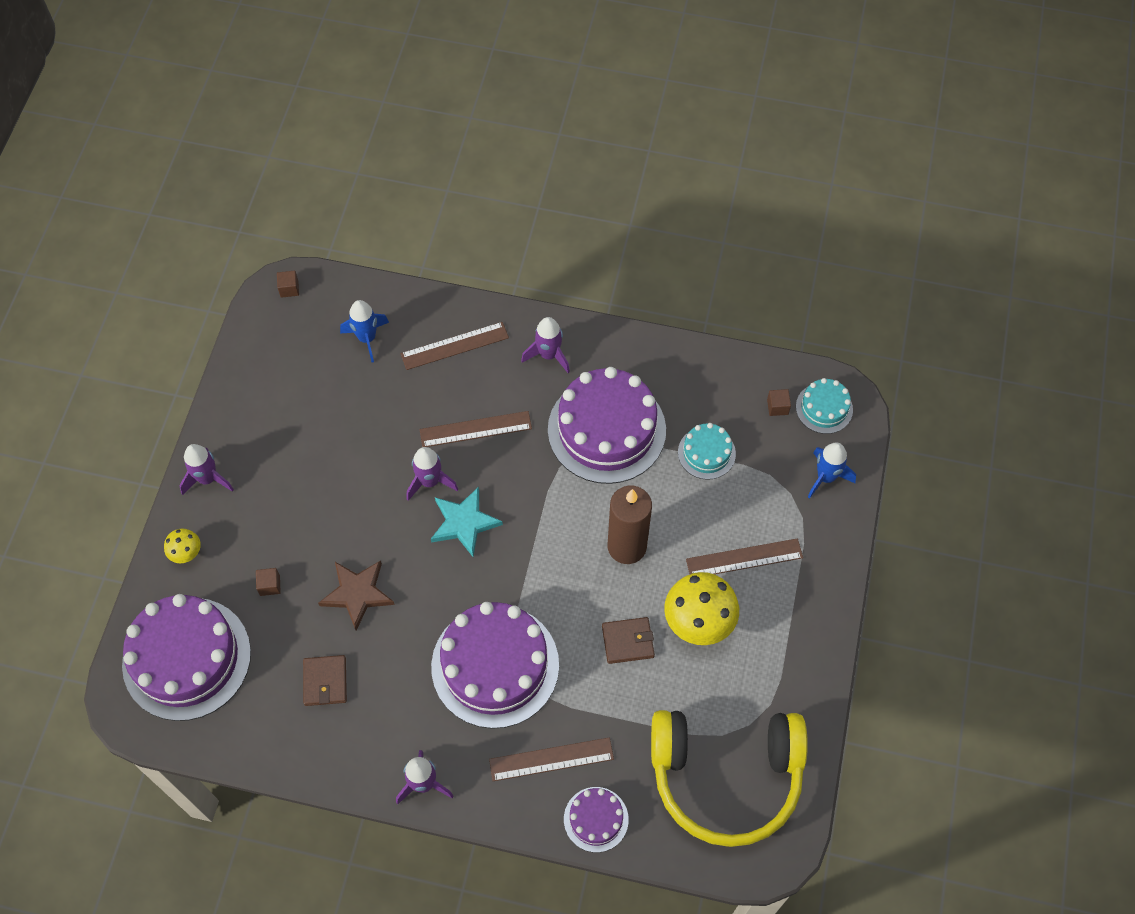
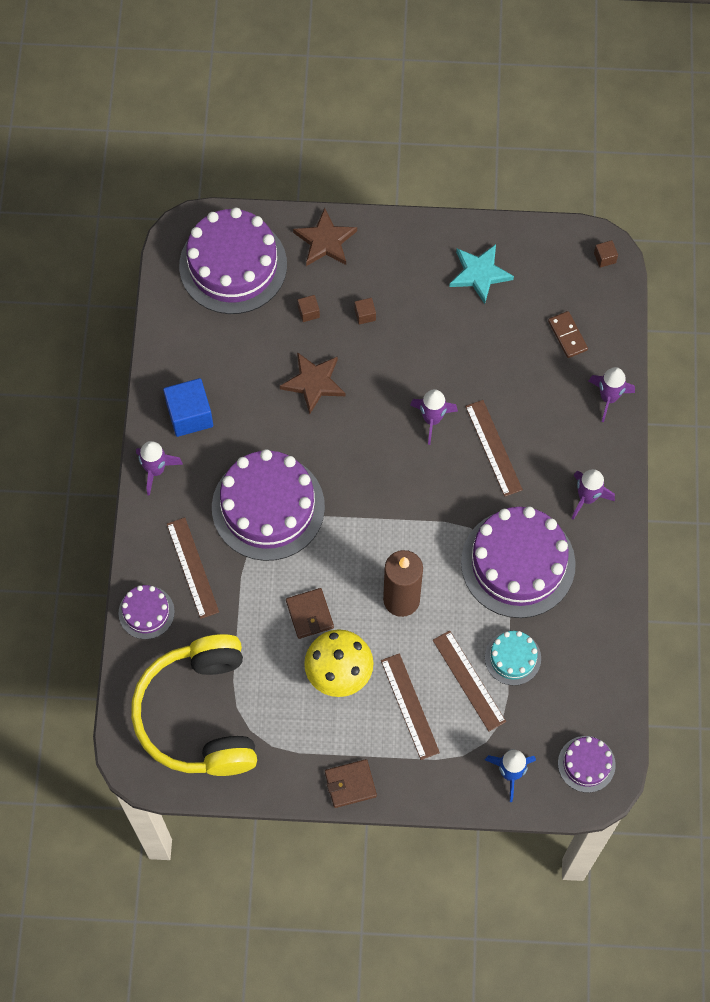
camera: 80 degrees right, 5 degrees up
(186, 553) = (325, 241): yellow mushroom -> brown star
(208, 479) = (397, 239): purple rocket -> purple rocket (608, 398)
(325, 681) = (231, 375): brown wallet -> brown wallet (350, 784)
(363, 735) = (190, 415): none -> blue cube
(367, 338) = (567, 335): blue rocket -> brown domino
(454, 346) = (577, 412): brown ruler -> brown ruler (469, 680)
(464, 523) = (397, 456): turquoise star -> turquoise star (479, 274)
(777, 407) = (578, 719): brown cube -> brown cube (365, 315)
(824, 408) = (586, 764): turquoise cake -> purple cake

